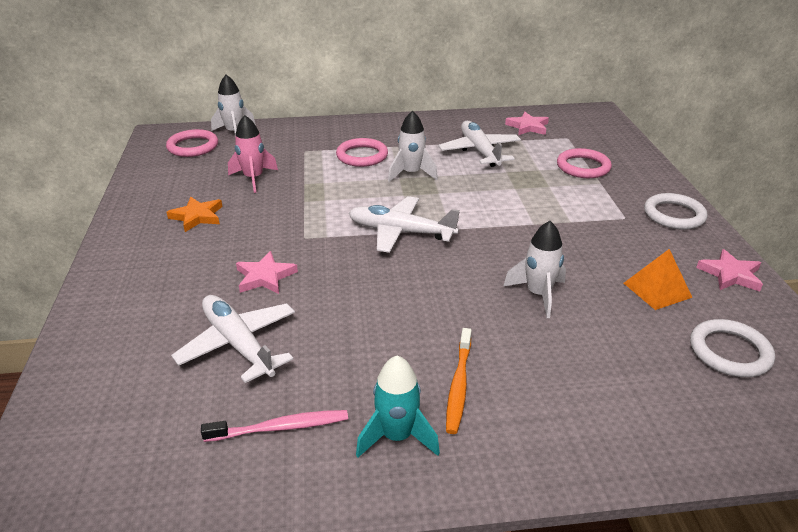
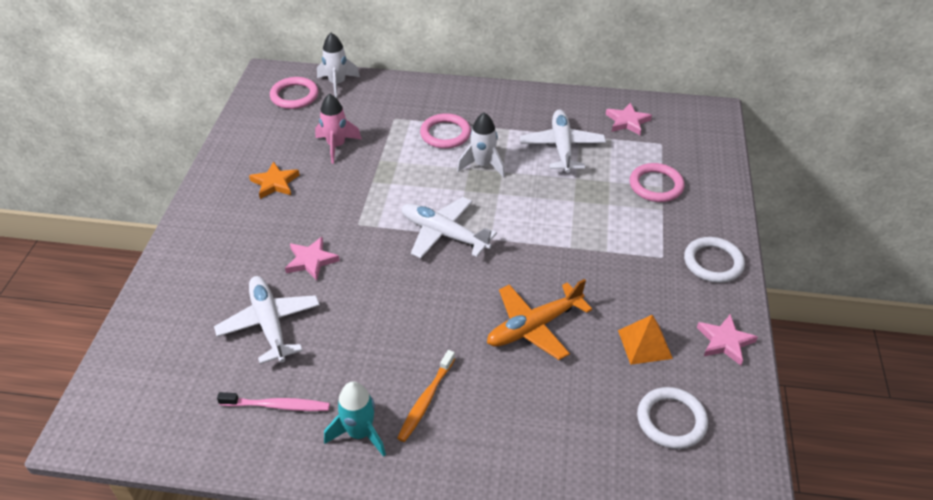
camera: 15 degrees right, 10 degrees up
(538, 294) = (534, 326): white rocket -> orange plane

